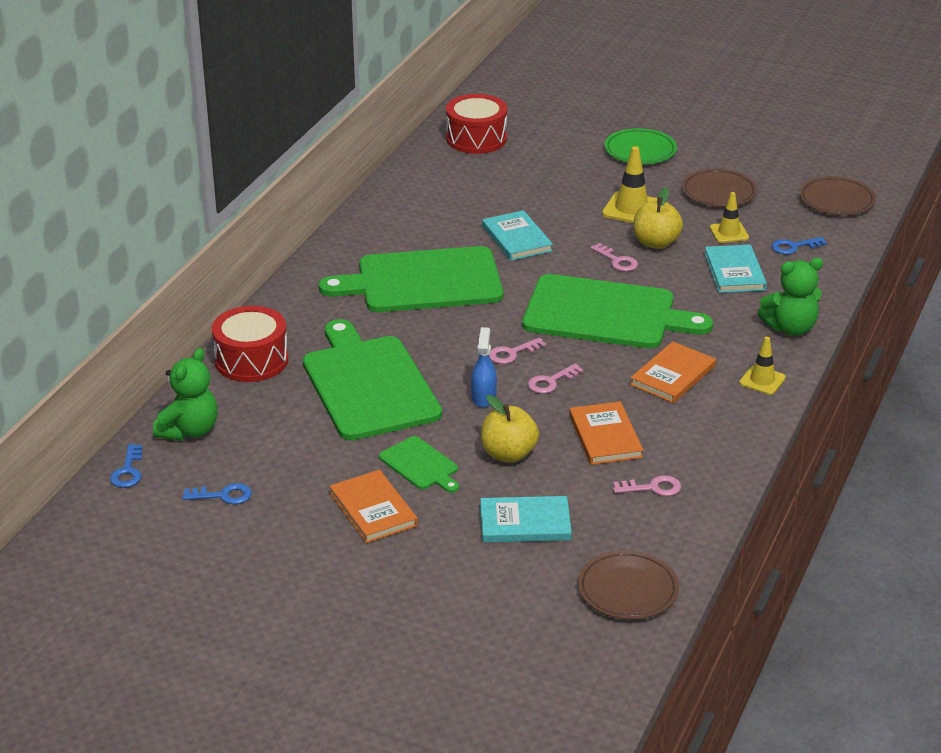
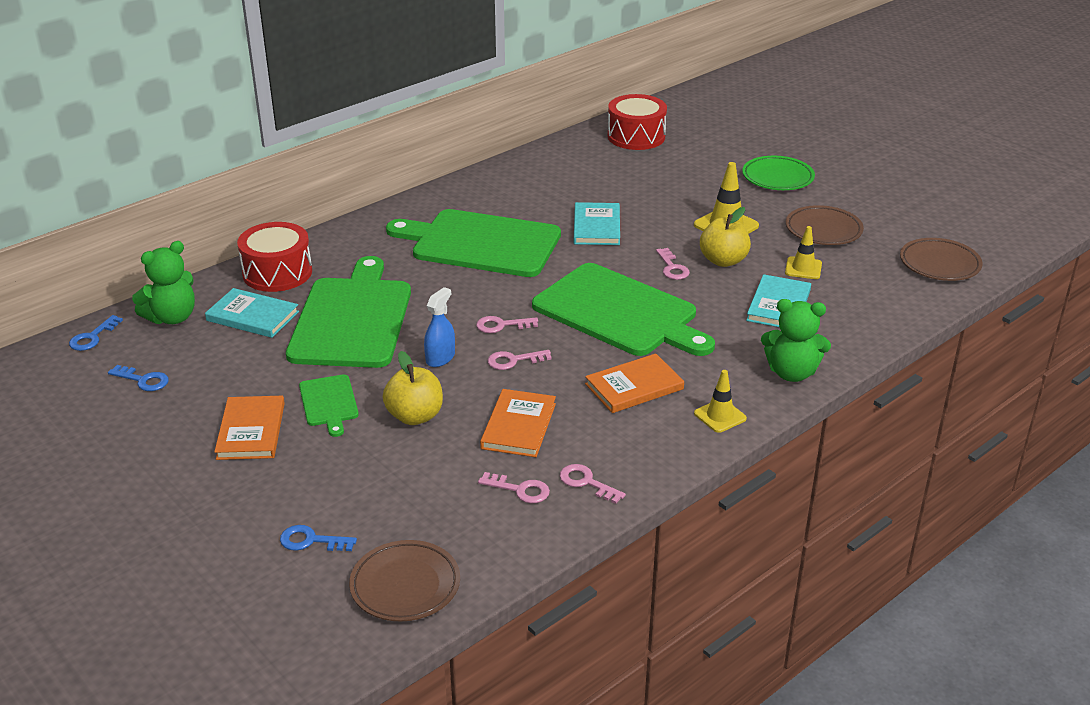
camera: 25 degrees right, 0 degrees up
(525, 523) = (370, 486): turquoise book -> turquoise book (252, 316)
(701, 466) = (586, 482): none -> pink key
(794, 247) = (859, 297): blue key -> blue key (311, 541)

